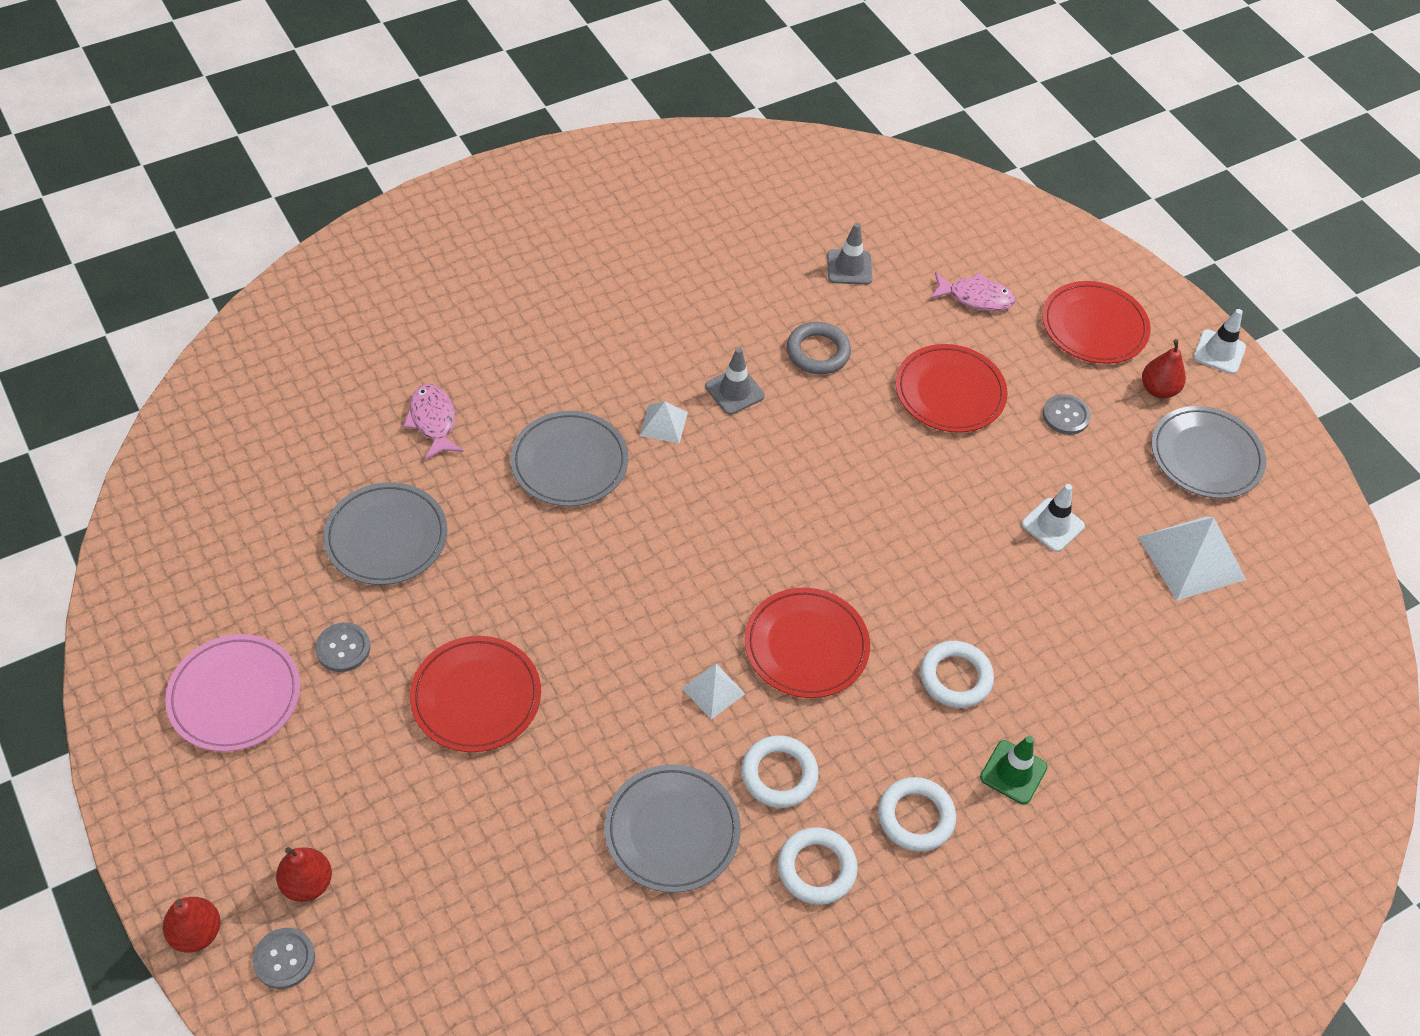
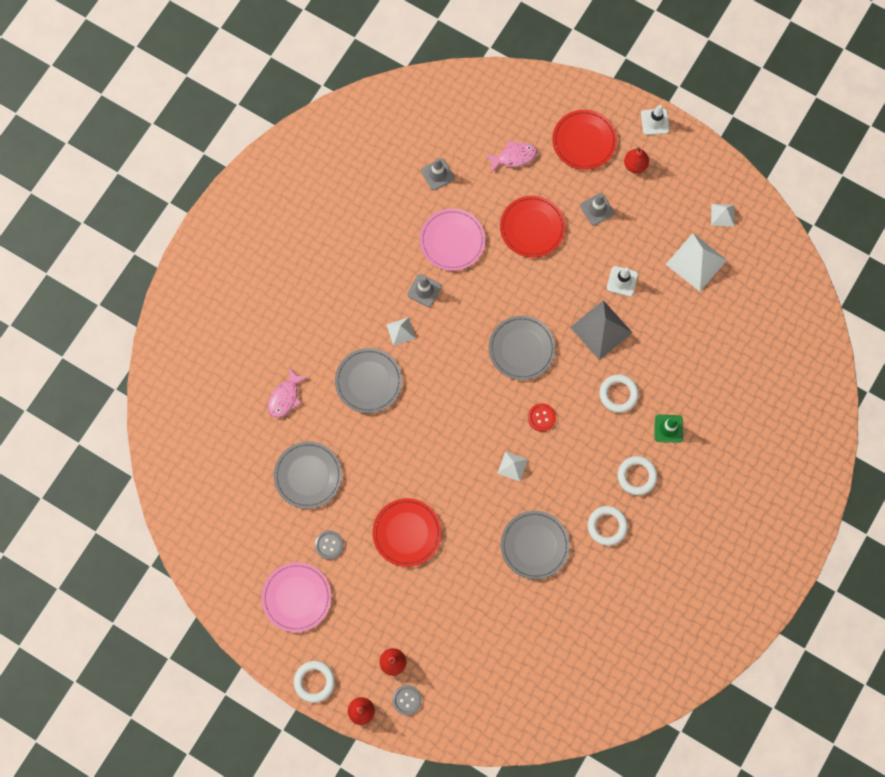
camera: 25 degrees left, 20 degrees up
(433, 421) = (285, 397): pink fish -> pink fish turned 105 degrees counterclockwise
(779, 774) = (566, 491): white ring -> white ring (314, 682)
(806, 646) = (541, 417): red plate -> red button
(818, 352) = (452, 241): grey ring -> pink plate
(980, 573) = (601, 329): none -> grey pyramid
(1065, 416) = (597, 209): grey button -> grey traffic cone
(1206, 456) = (677, 195): grey plate -> grey plate (521, 349)
(1269, 516) = (722, 215): none -> white pyramid

